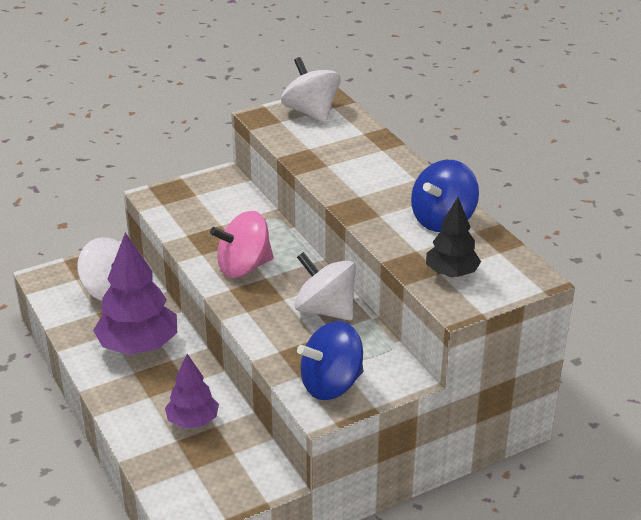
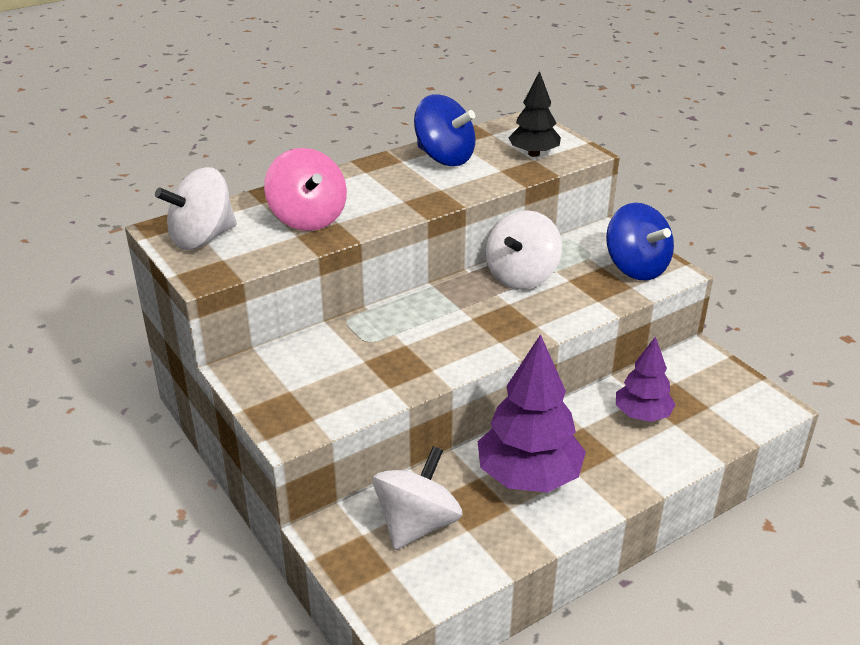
camera: 95 degrees left, 0 degrees up
(244, 267) = (455, 334): pink spinning top -> pink spinning top (308, 218)

